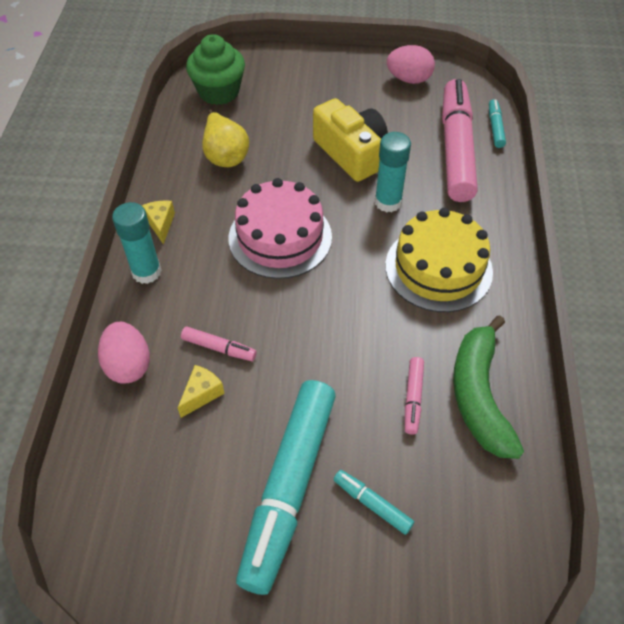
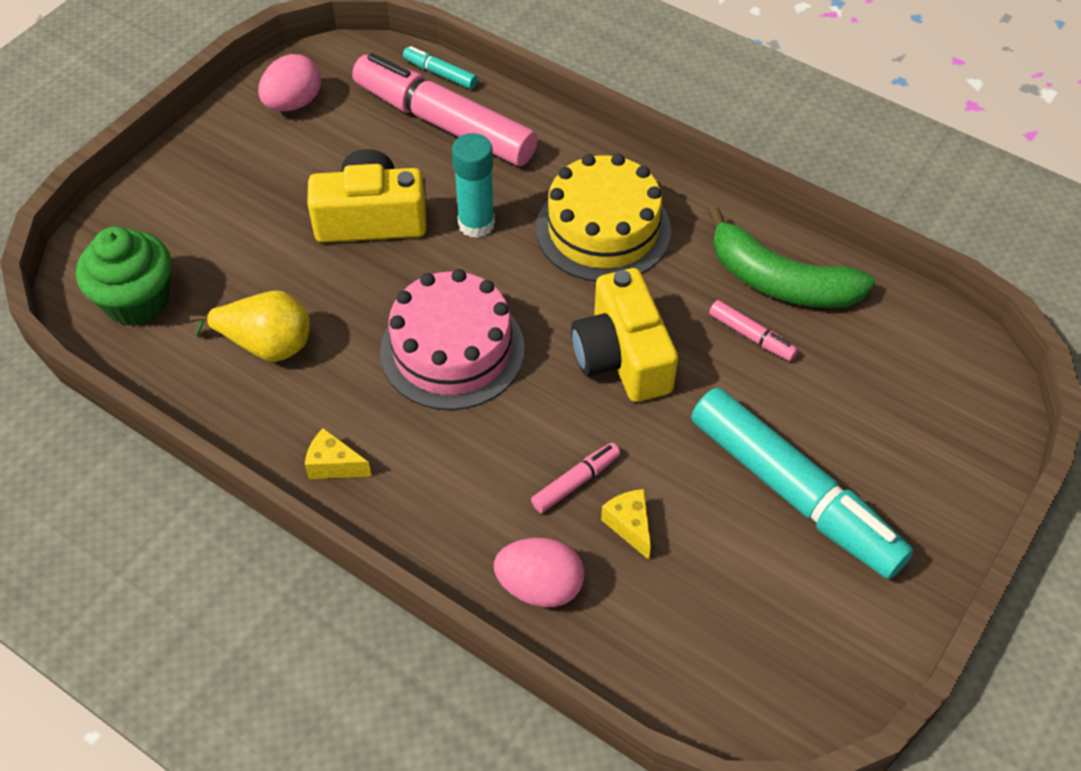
camera: 60 degrees left, 0 degrees up
(146, 272) = (405, 512): turquoise glue stick -> none
(338, 327) = (622, 356): none -> yellow camera
(372, 504) = (850, 430): turquoise marker -> none

